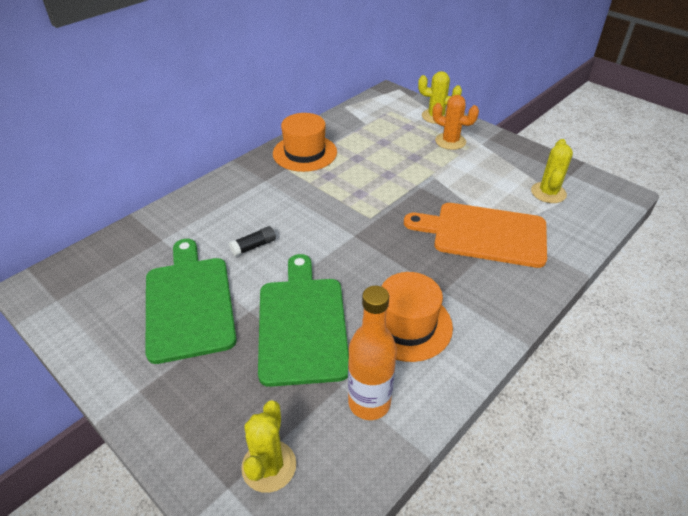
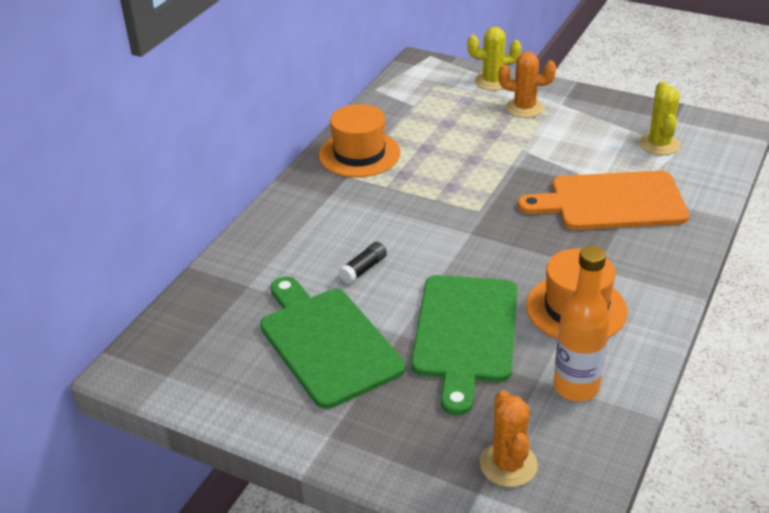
camera: 15 degrees left, 5 degrees down
(269, 466) = (508, 464): yellow cactus -> orange cactus
(302, 324) = (465, 333): green cutting board -> green cutting board turned 150 degrees counterclockwise

